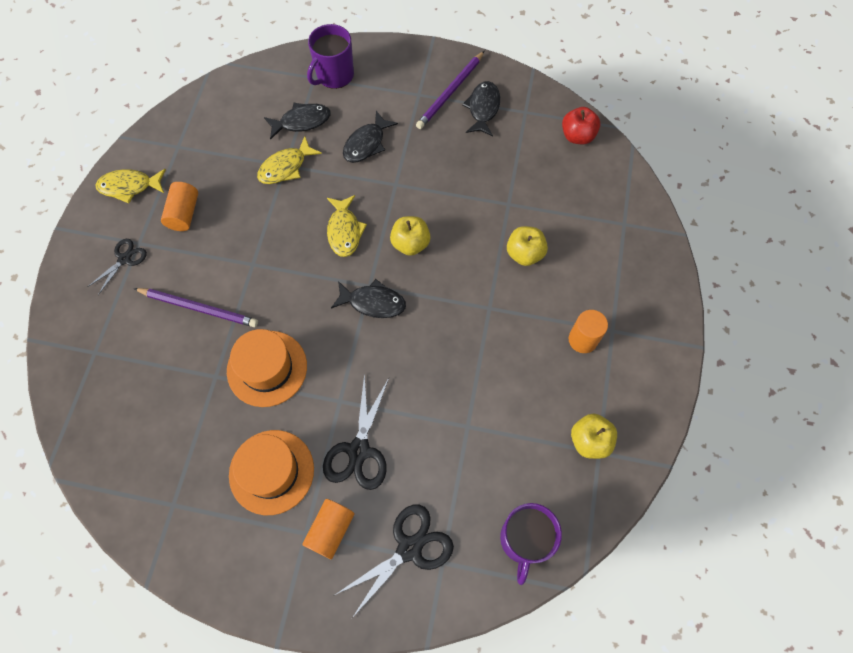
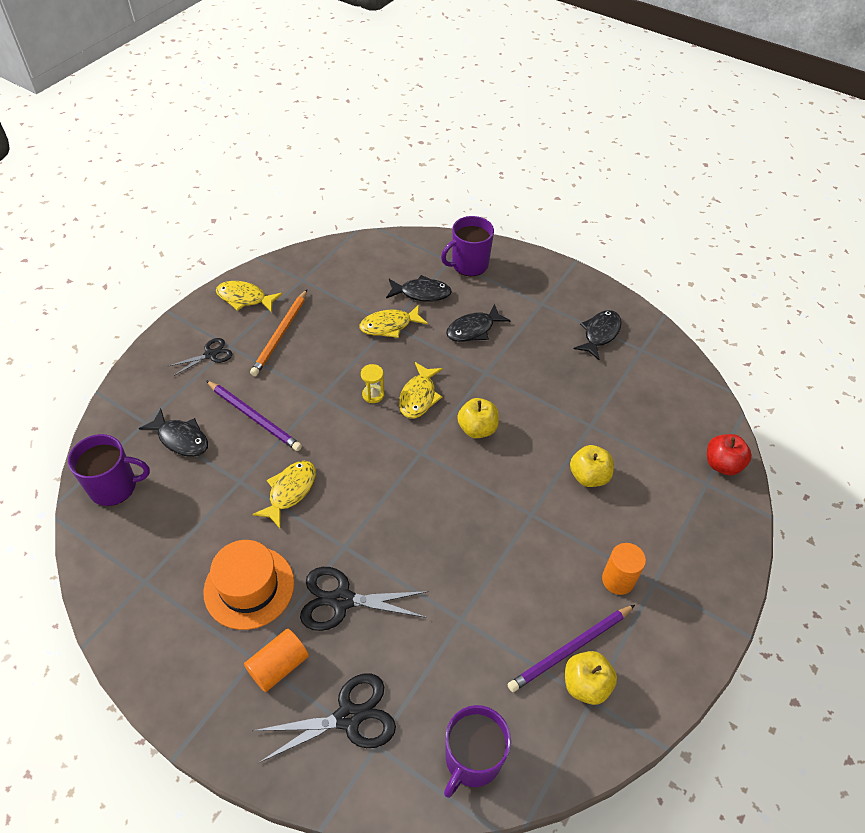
camera: 20 degrees right, 15 degrees down
(97, 427) = (114, 487): none -> purple mug
(184, 213) = (280, 334): orange cylinder -> orange pencil
(267, 368) = (290, 491): orange hat -> yellow fish
(301, 244) = (373, 394): none -> yellow hourglass
(359, 450) = (341, 600): black scissors -> black scissors turned 60 degrees clockwise
(373, 302) = (417, 469): black fish -> black fish (181, 439)
(450, 92) = (573, 311): purple pencil -> purple pencil (570, 649)
(577, 136) = (687, 387): red apple -> red apple (722, 464)

